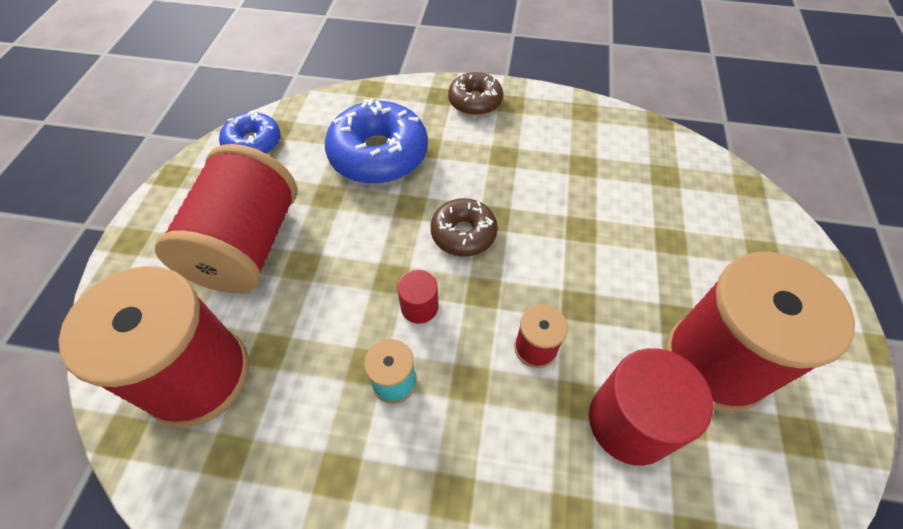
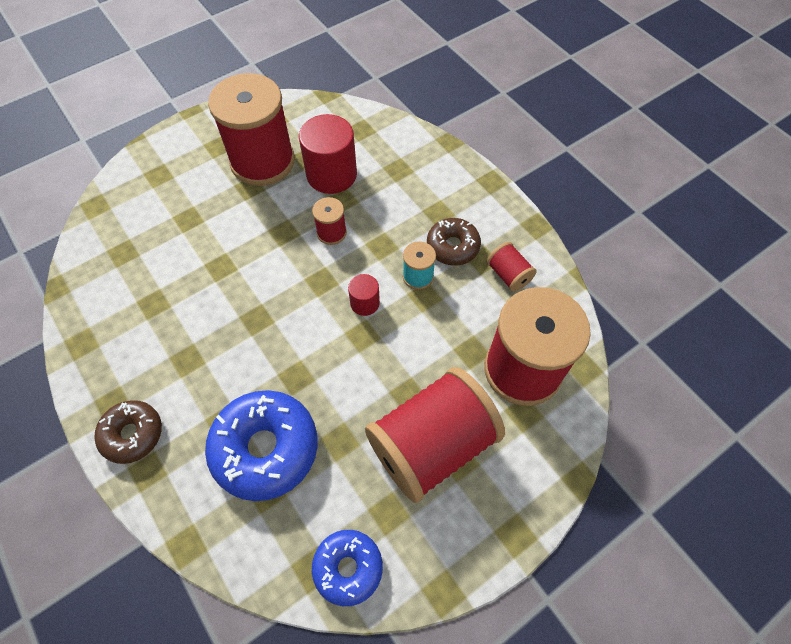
camera: 135 degrees left, 5 degrees up
(287, 483) = (508, 275): none -> red spool
(463, 233) = (288, 325): brown donut -> brown donut (452, 246)

